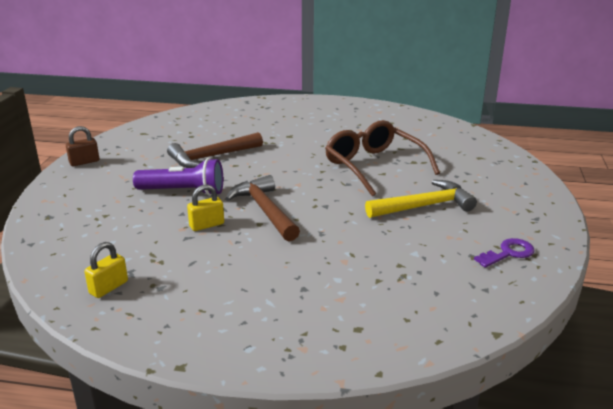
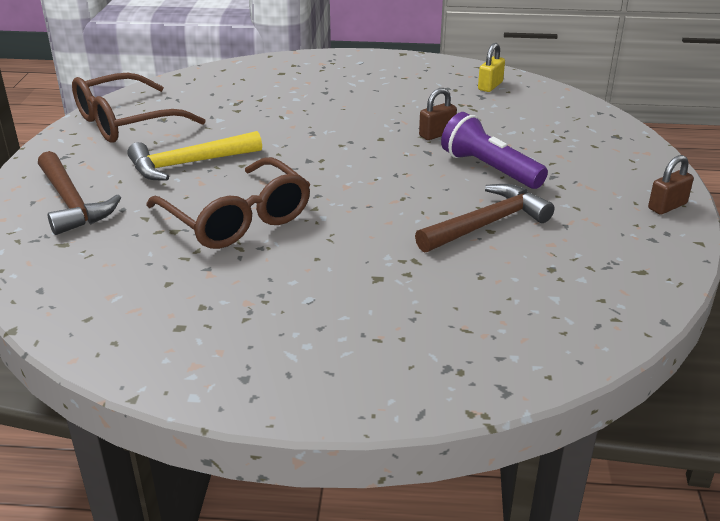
camera: 175 degrees right, 5 degrees up
(183, 192) = (489, 169): purple flashlight -> purple flashlight turned 45 degrees clockwise
(206, 225) = (437, 134): yellow padlock -> brown padlock
(264, 210) = (379, 151): brown hammer -> brown hammer (72, 203)
(508, 253) = (125, 122): purple key -> brown glasses

